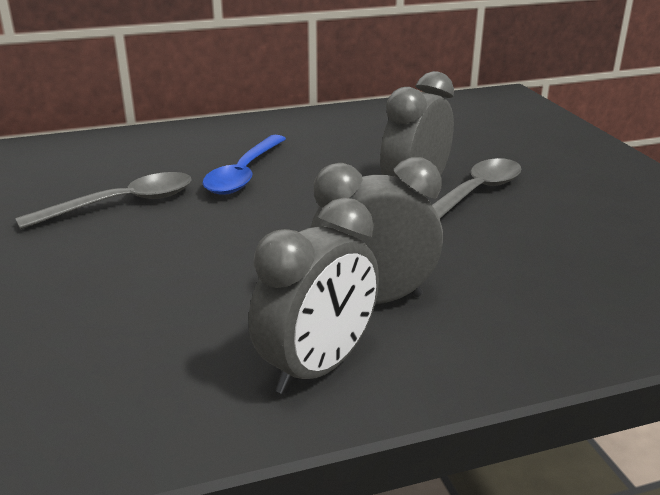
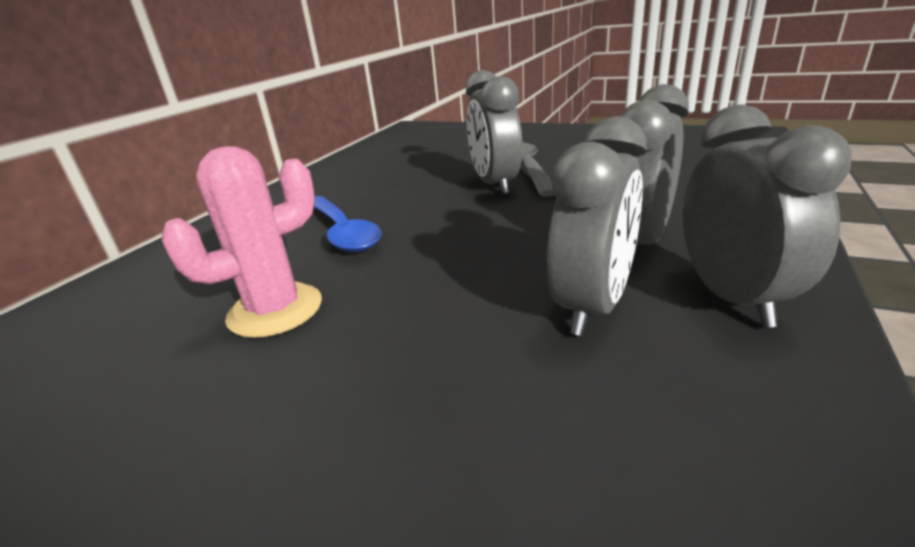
camera: 45 degrees left, 0 degrees up
(122, 204) = (275, 310): grey spoon -> pink cactus
(239, 311) = (593, 306): none -> grey clock

